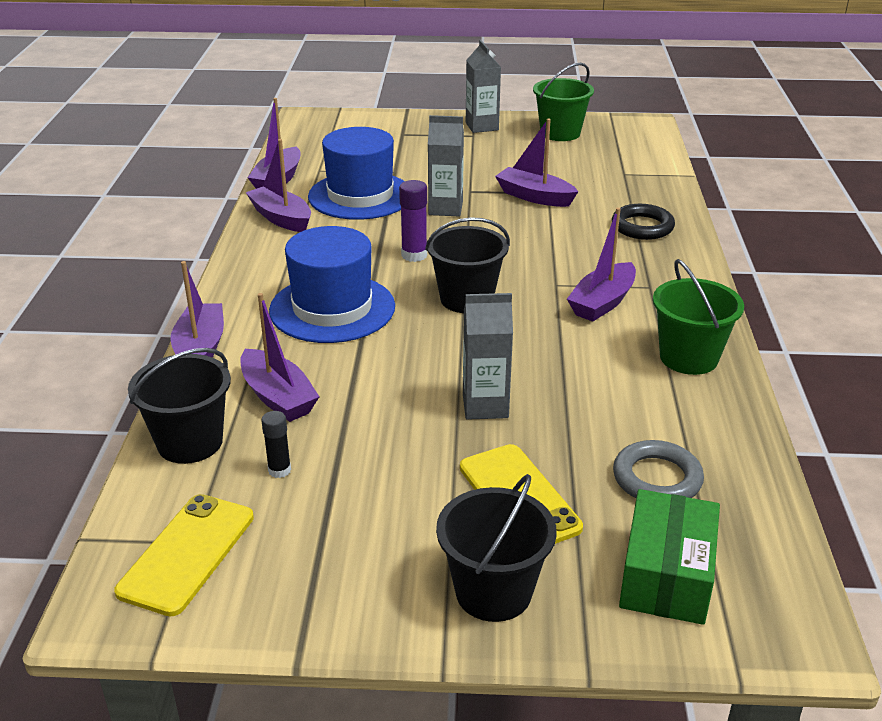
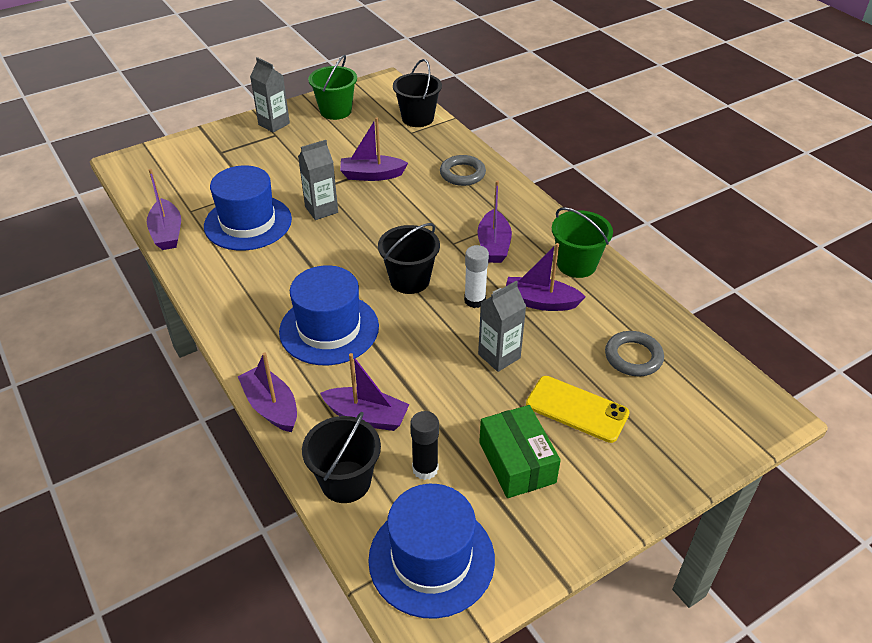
camera: 35 degrees left, 10 degrees up
(187, 553) = (431, 559): yellow phone -> blue hat
(279, 470) = (425, 469): black glue stick -> black glue stick, size x1.53
(281, 218) = (209, 267): purple boat -> purple boat (540, 302)
(414, 255) = (340, 259): purple glue stick -> none
(493, 592) = (621, 477): black bucket -> black bucket (417, 118)
(518, 344) = (475, 300): none -> white glue stick
(642, 227) = (462, 174): black ring -> grey ring
(666, 576) = (691, 416): green box -> green box (517, 462)

